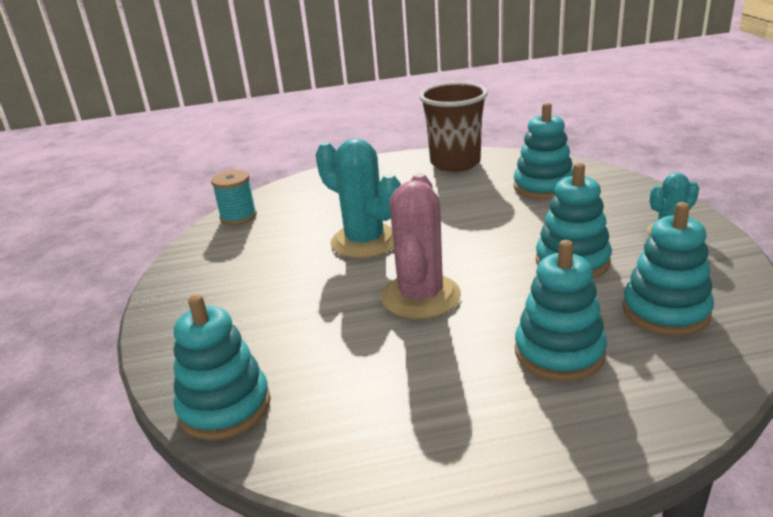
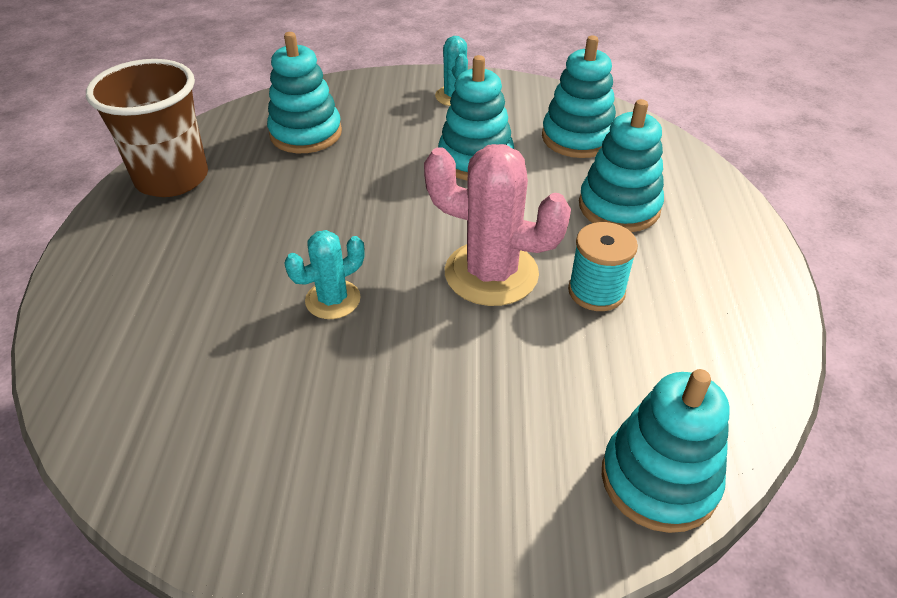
camera: 80 degrees left, 15 degrees up
(238, 217) = (128, 449): turquoise spool -> turquoise spool (596, 291)
(365, 241) = (333, 300): turquoise cactus -> turquoise cactus, size x0.56

